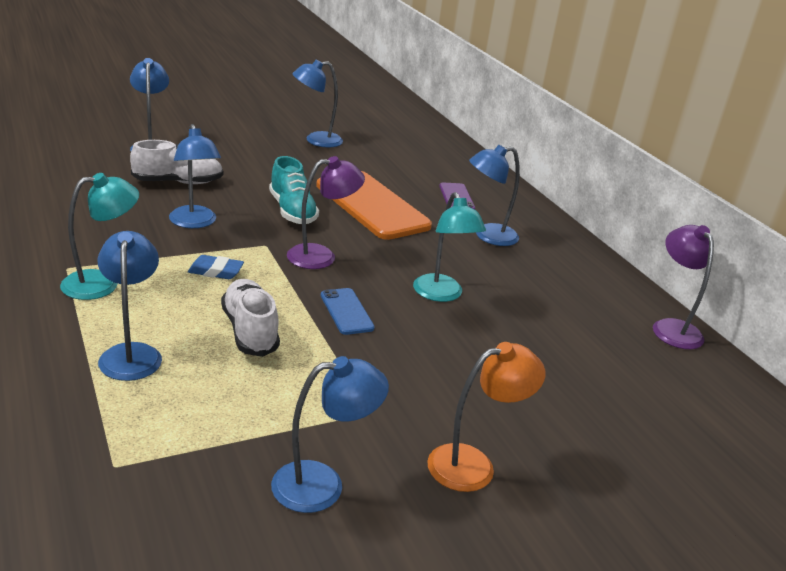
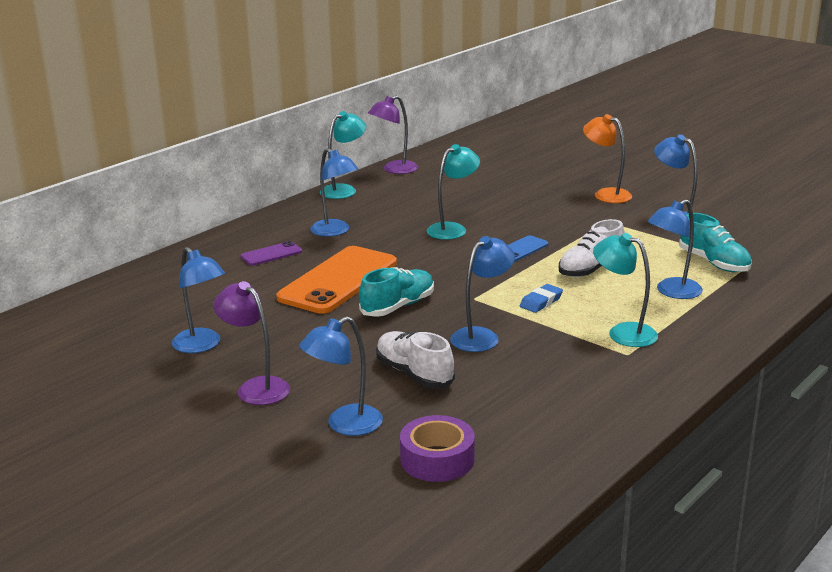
camera: 110 degrees left, 5 degrees down
(69, 156) = (437, 459): none -> purple tape
(154, 430) = (714, 263): none -> turquoise shoe
(215, 271) = (541, 302): blue eraser -> blue eraser turned 60 degrees clockwise
(321, 256) = (459, 275): purple lamp -> purple lamp (256, 387)
(610, 275) = (344, 190): none -> turquoise lamp

